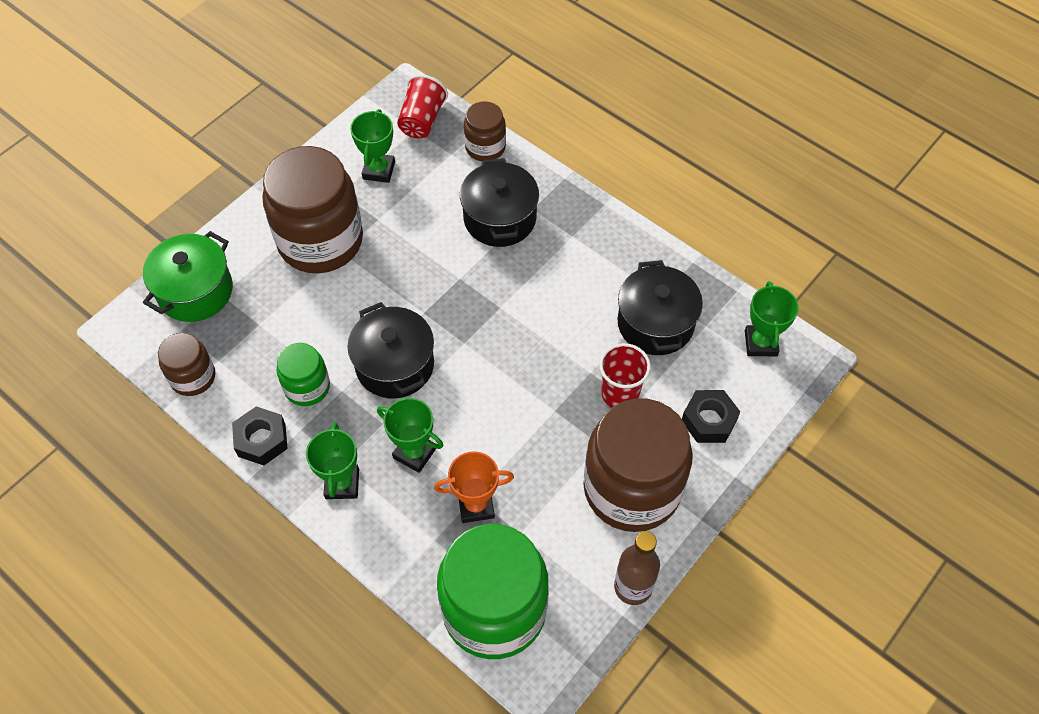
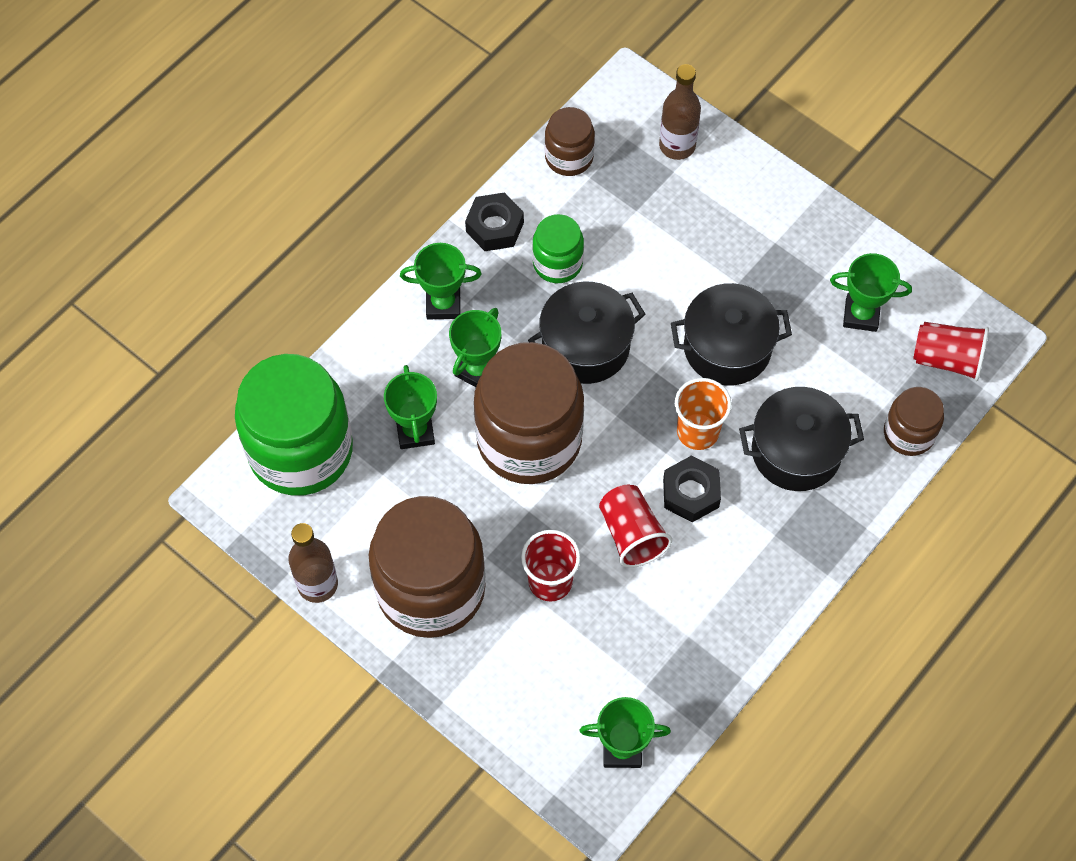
camera: 90 degrees right, 5 degrees up
(195, 291) = (677, 146): green pot -> brown bottle
(320, 241) = (751, 261): brown jar -> brown jar (529, 439)
(476, 505) = (415, 431): orange trophy -> green trophy
(481, 284) = (697, 431): none -> orange cup
(575, 333) = (631, 534): none -> red cup
(655, 323) = (647, 626): black pot -> black pot (727, 348)
(709, 420) = (515, 678): black nut -> black nut (691, 493)

